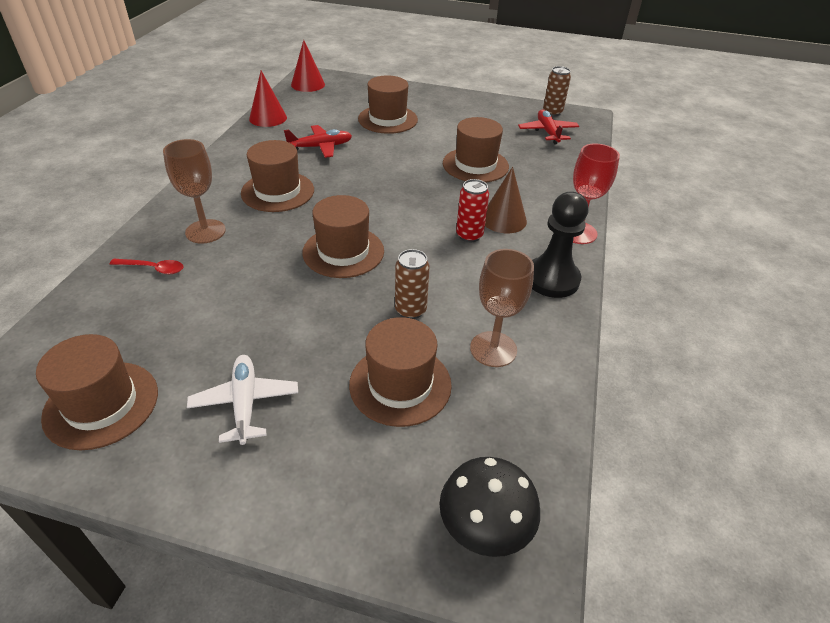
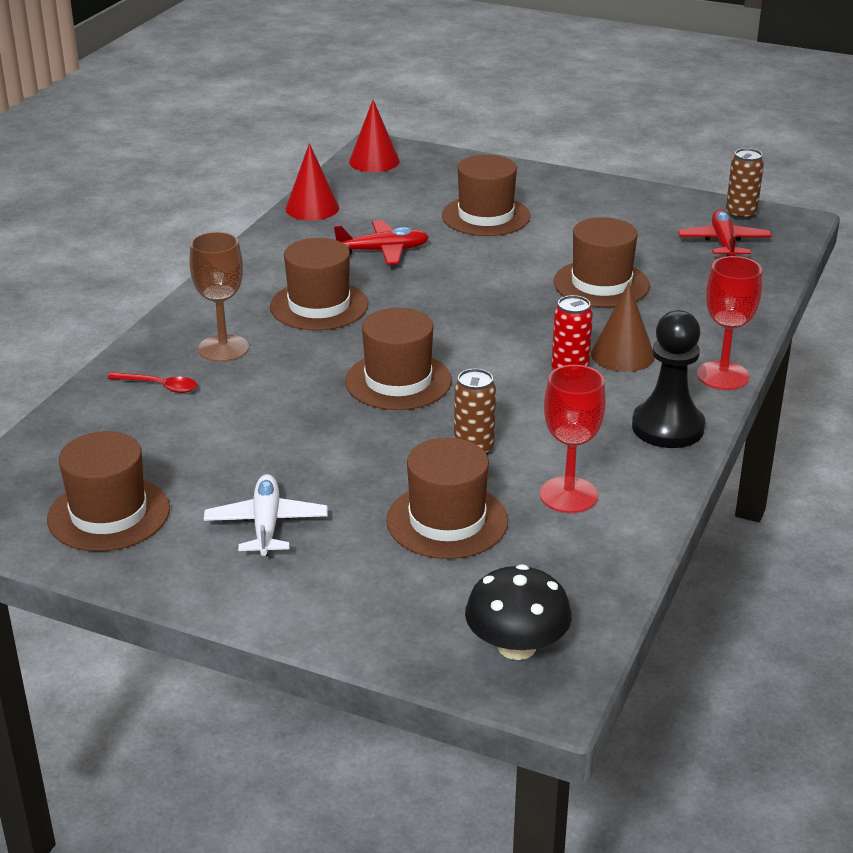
camera: 10 degrees right, 10 degrees down
(493, 349) = (568, 495): brown goblet -> red goblet

